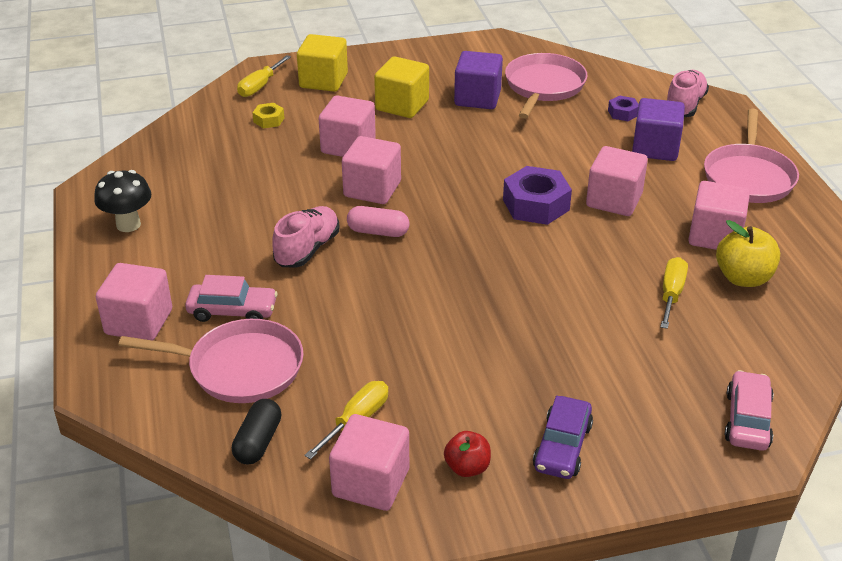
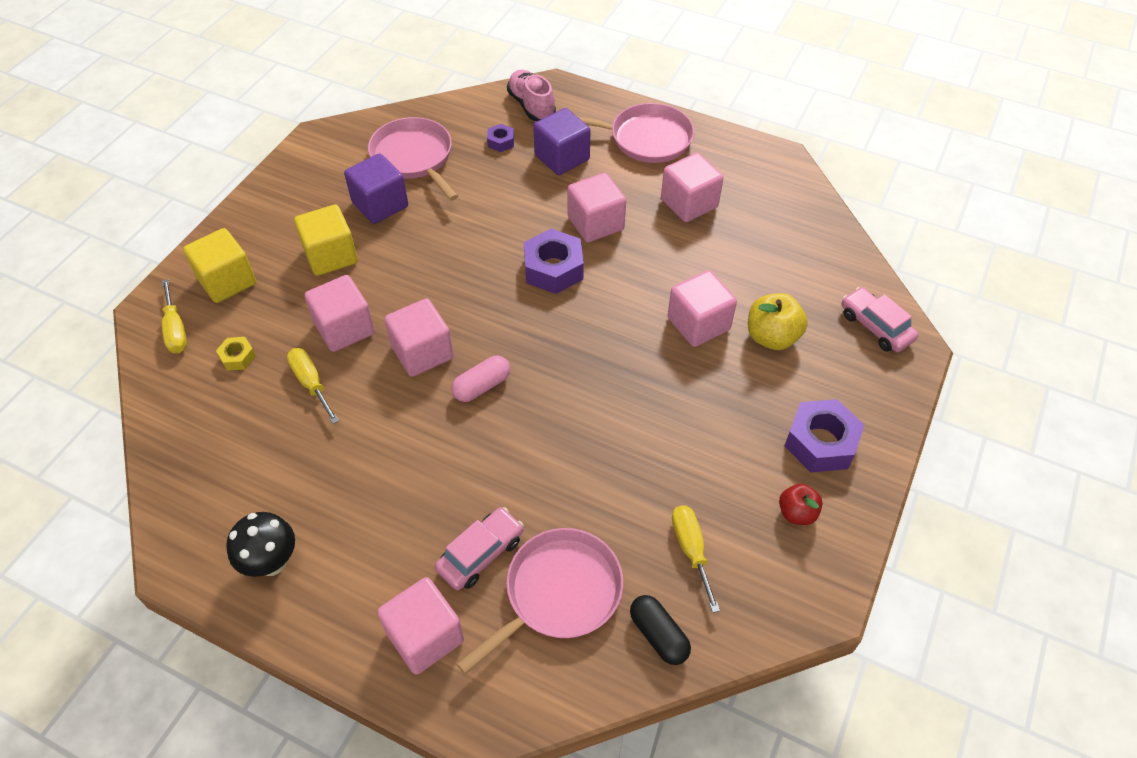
camera: 50 degrees left, 15 degrees up
(307, 249) = (454, 448): pink shoe -> none
(371, 483) = (764, 585): pink cube -> pink cube (698, 324)
(562, 447) = (821, 442): purple car -> purple nut
(671, 294) = (725, 271): yellow screwdriver -> yellow screwdriver (311, 383)
(743, 278) = (744, 223): yellow apple -> yellow apple (772, 337)
(748, 177) = (646, 139): pink pan -> pink pan turned 45 degrees counterclockwise

